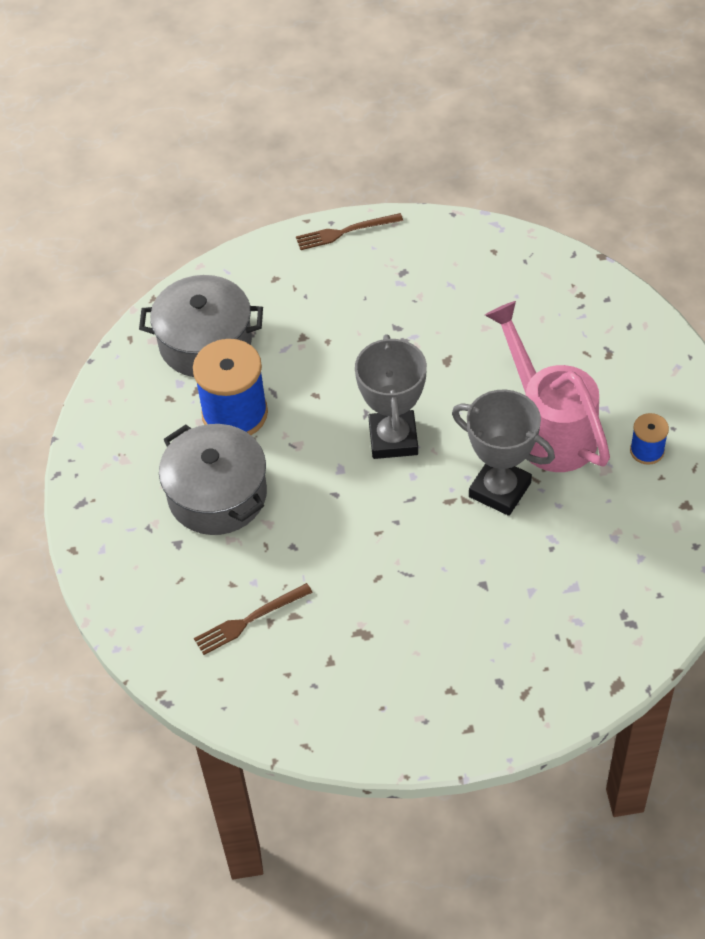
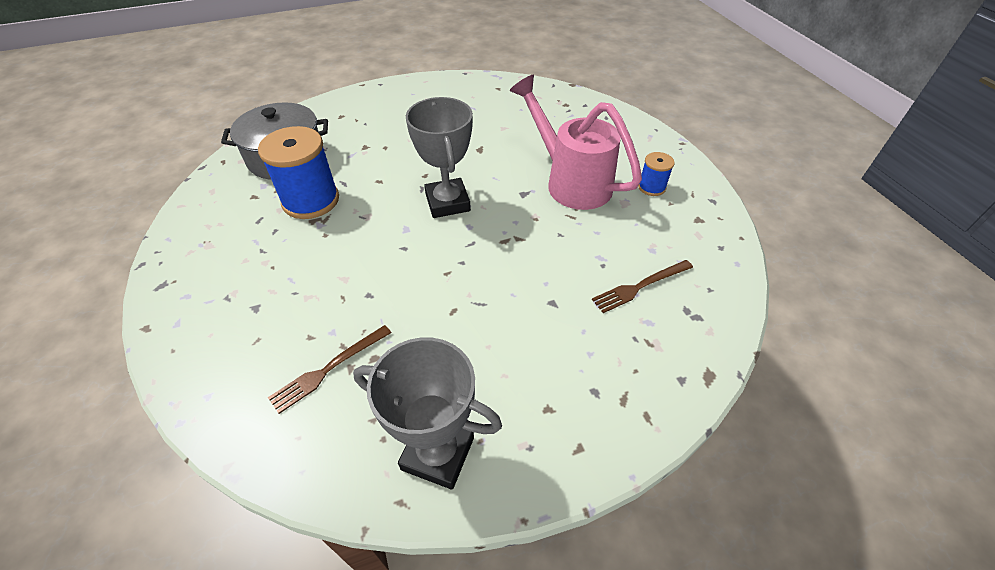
camera: 15 degrees left, 5 degrees down
(217, 495) = (295, 262): grey pot -> none
(345, 232) = (391, 87): brown fork -> brown fork (640, 286)
(499, 490) = (545, 227): grey trophy -> grey trophy (438, 453)

